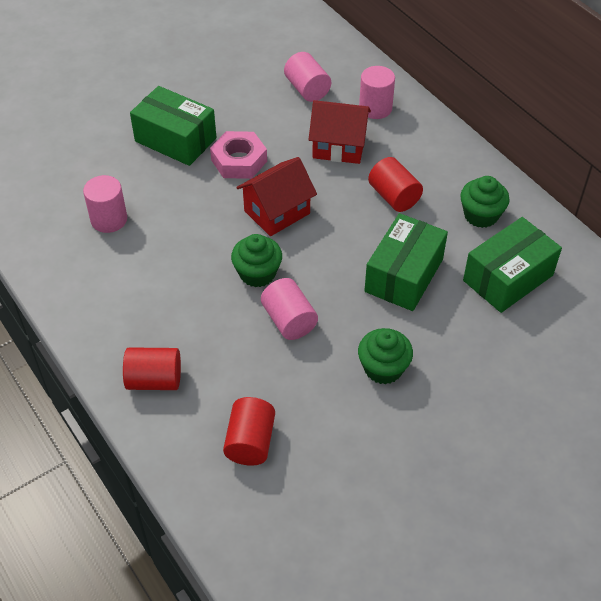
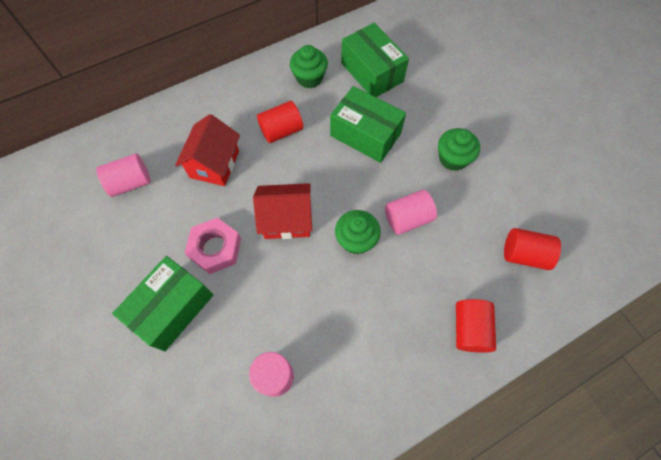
camera: 85 degrees left, 15 degrees up
(277, 212) = (287, 220): red house -> red house turned 60 degrees counterclockwise
(375, 108) = (172, 131): pink cylinder -> none

